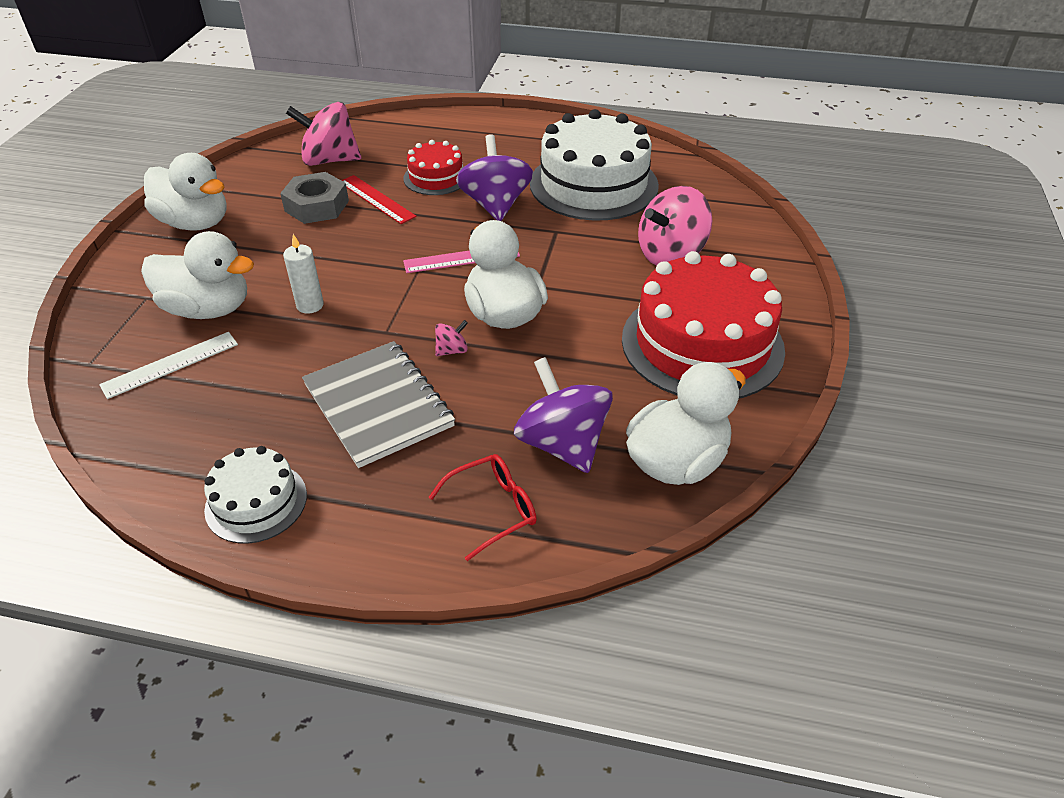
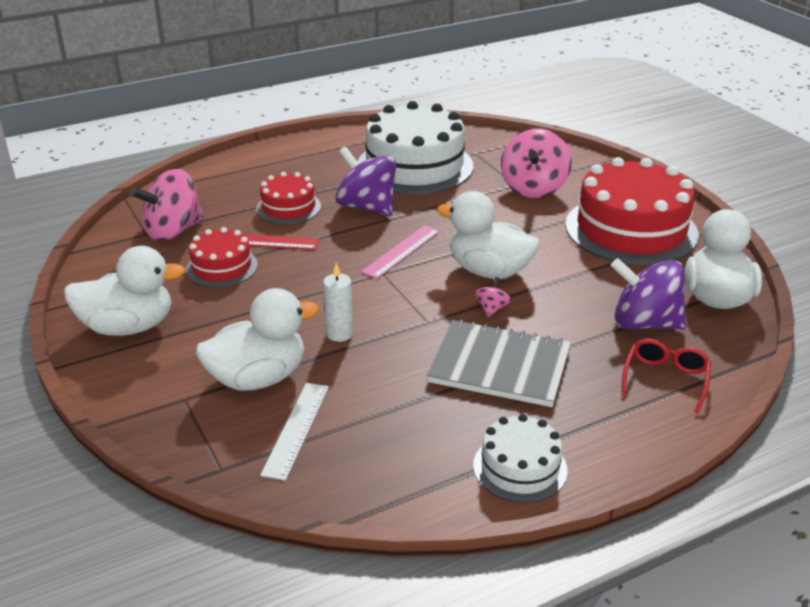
camera: 40 degrees left, 10 degrees down
(317, 206) = (221, 267): grey nut -> red cake

